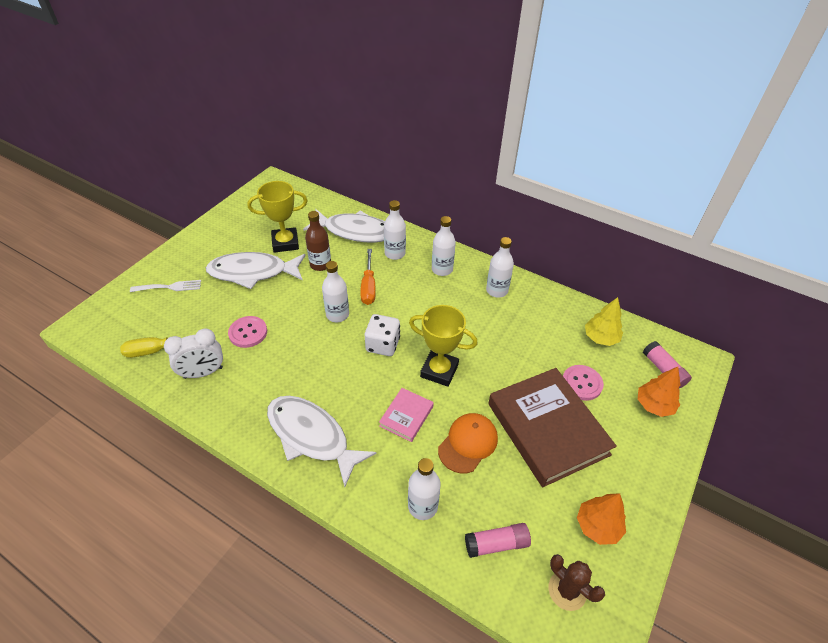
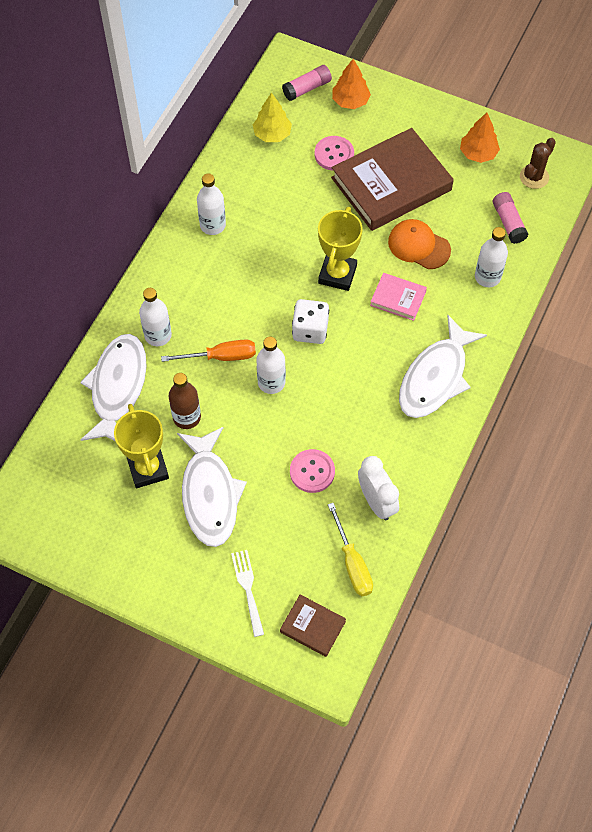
camera: 95 degrees left, 15 degrees up
(120, 320) = (312, 626): none -> brown book
(442, 269) = (182, 282): white bottle -> none

